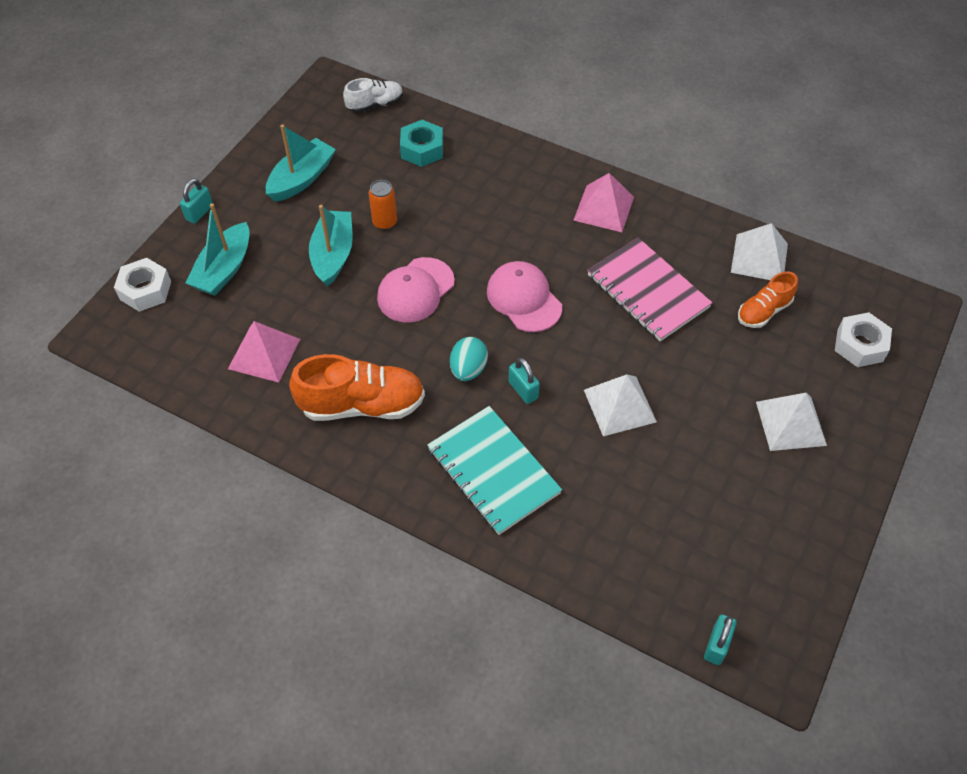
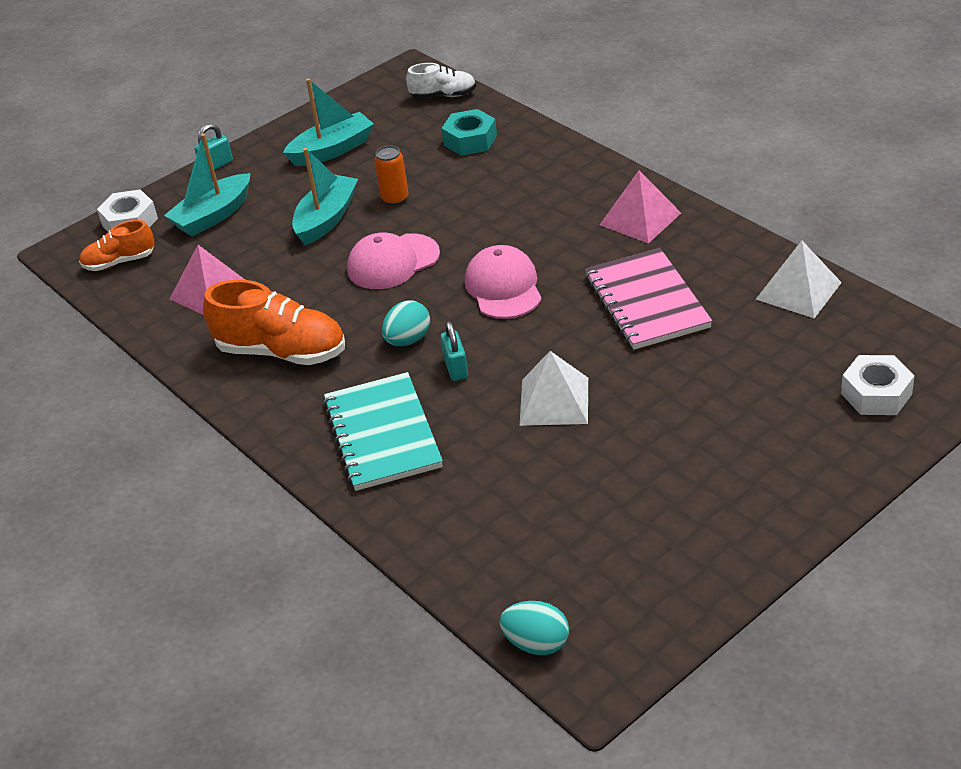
camera: 25 degrees right, 15 degrees down
(716, 645) = (536, 643): turquoise padlock -> turquoise egg
(763, 311) = (774, 342): orange shoe -> orange shoe (119, 262)
(790, 423) = (745, 453): white pyramid -> none

